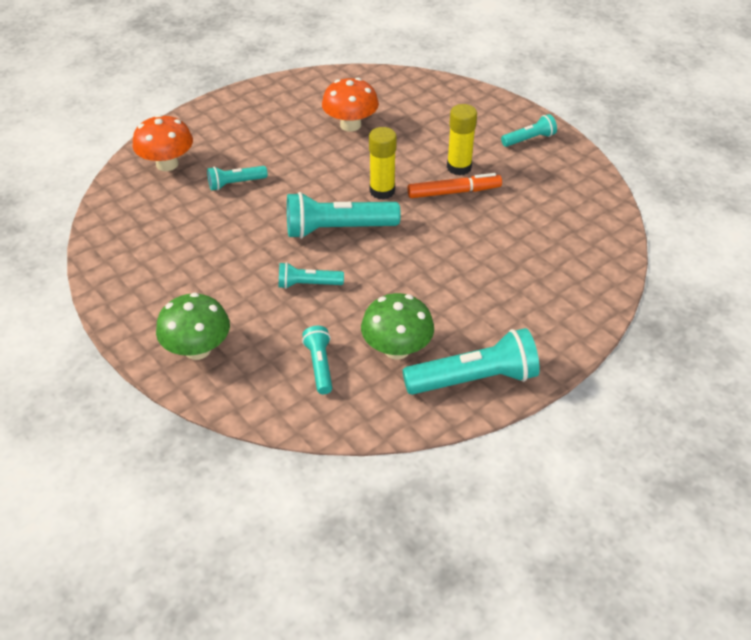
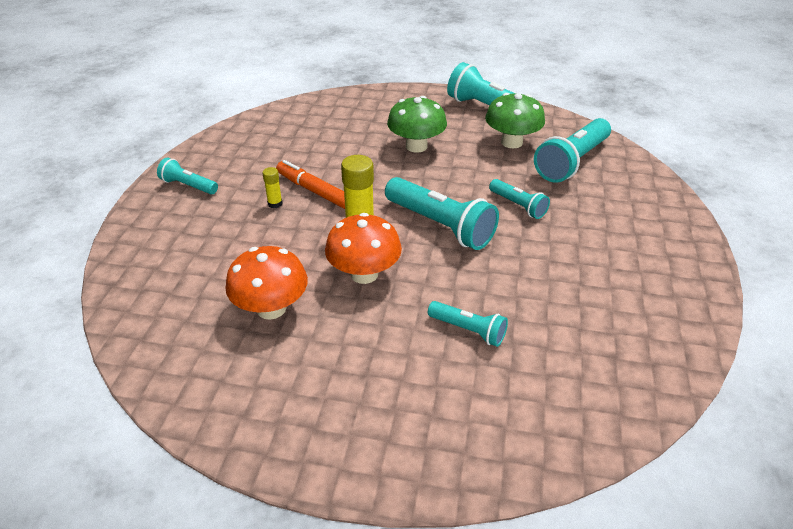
camera: 130 degrees left, 5 degrees down
(167, 164) = (513, 418): orange mushroom -> orange mushroom (364, 274)
(197, 349) = (651, 218): green mushroom -> green mushroom (416, 146)
(320, 365) = (571, 162): turquoise flashlight -> turquoise flashlight, size x1.82
(459, 167) = (275, 204): yellow glue stick -> yellow glue stick, size x0.53

